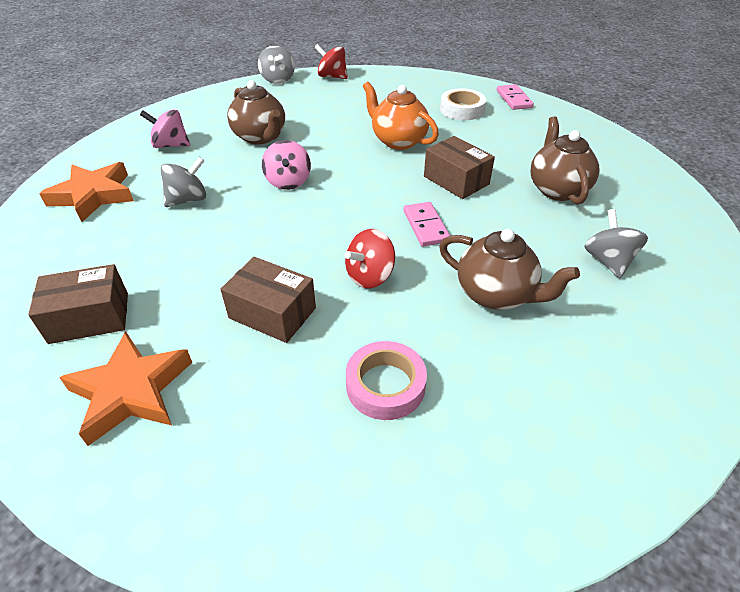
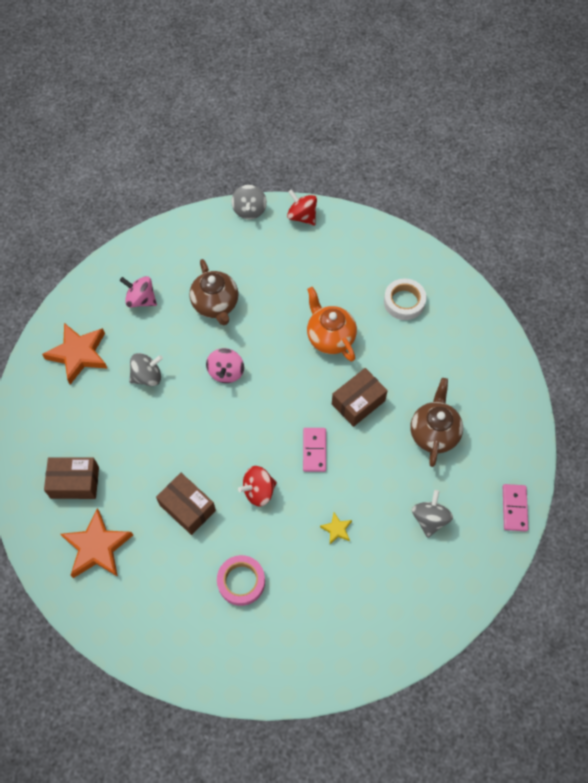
camera: 15 degrees right, 20 degrees up
(456, 180) = (358, 402): brown box -> brown box turned 75 degrees clockwise
(496, 294) = (336, 529): brown teapot -> yellow star
(513, 99) = (460, 295): pink domino -> pink domino (514, 508)

